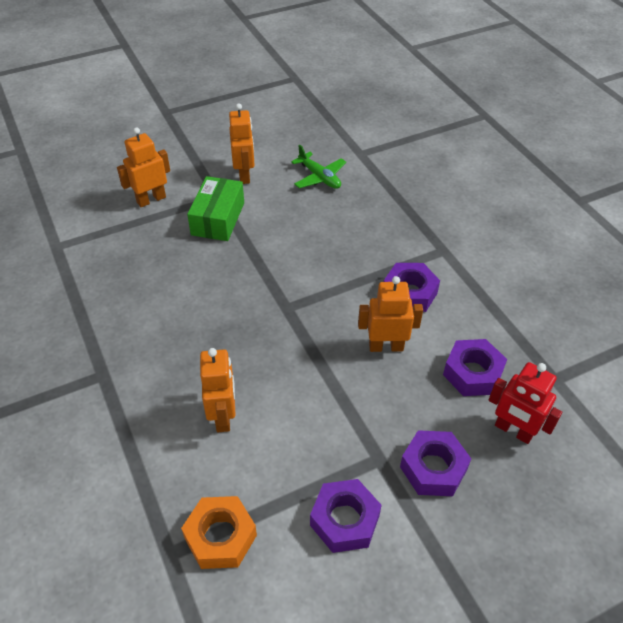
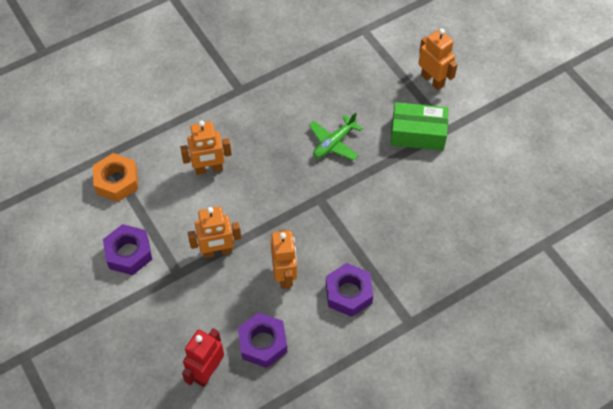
camera: 85 degrees right, 10 degrees up
(244, 175) = (483, 145): orange robot -> orange robot (217, 251)
(319, 177) = (495, 209): green plane -> green plane (334, 143)
(433, 468) = (171, 311): purple nut -> none

